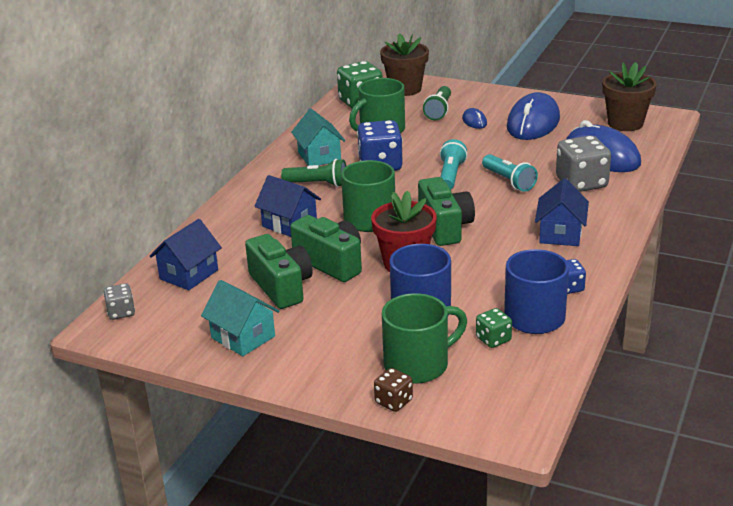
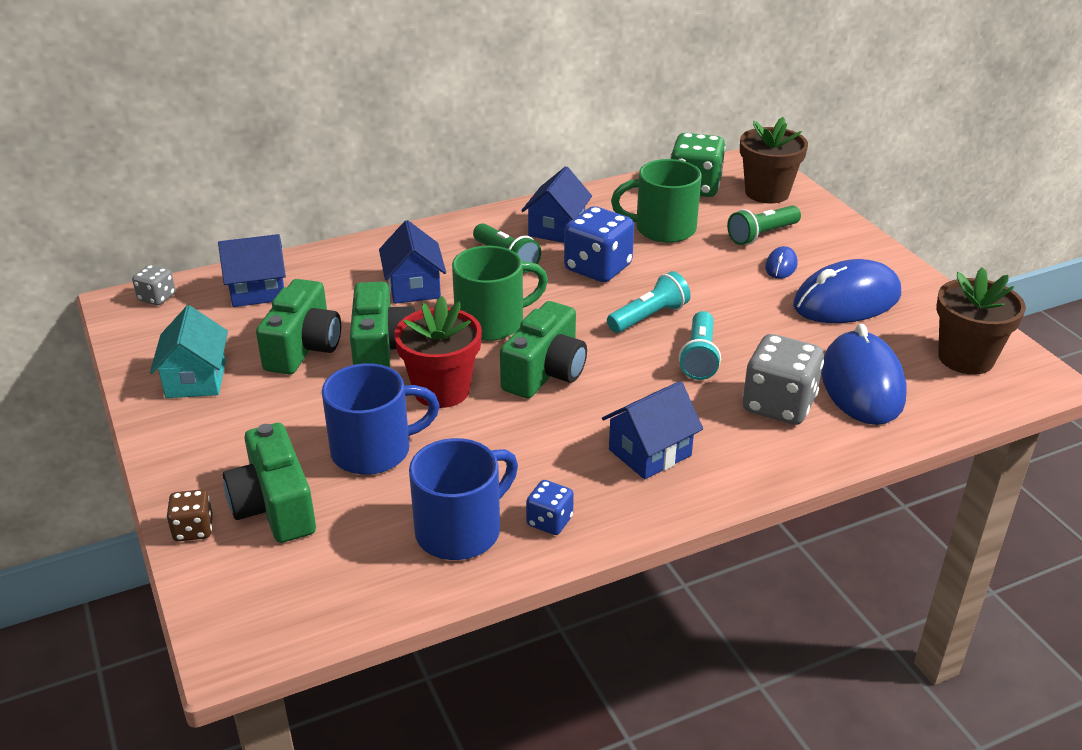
camera: 40 degrees right, 5 degrees up
(319, 156) = (556, 229): turquoise house -> blue house
(418, 364) = (274, 506): green mug -> green camera
(493, 339) = (380, 528): green dice -> none

